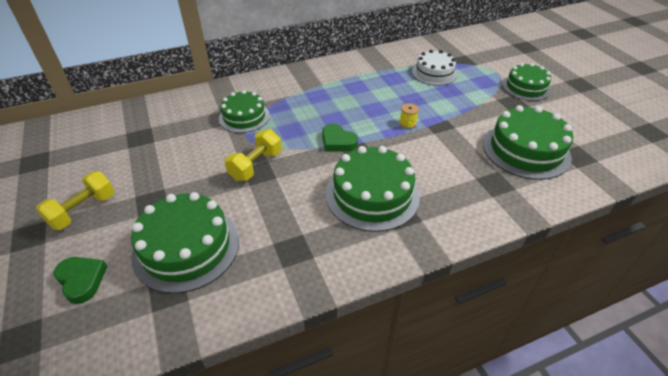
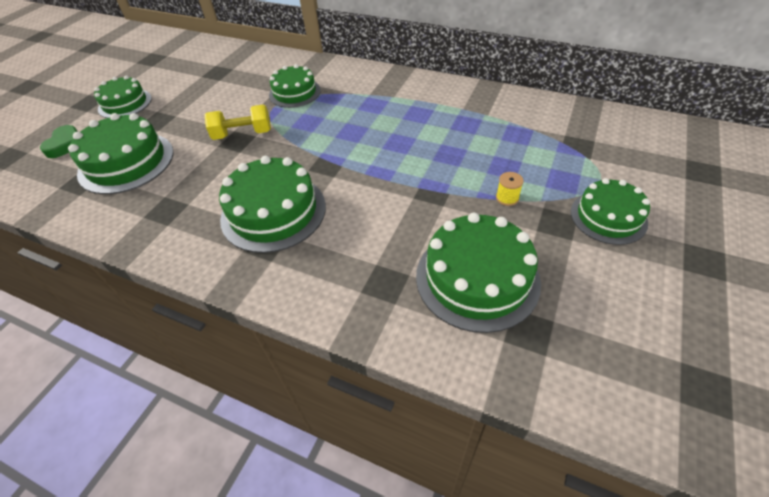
camera: 50 degrees right, 5 degrees up
(83, 210) = (125, 103): yellow dumbbell -> green cake
(337, 141) = (323, 152): green heart -> none
(407, 123) = (405, 173): yellow spool -> yellow spool (507, 198)
(434, 73) = (519, 141): white cake -> none

